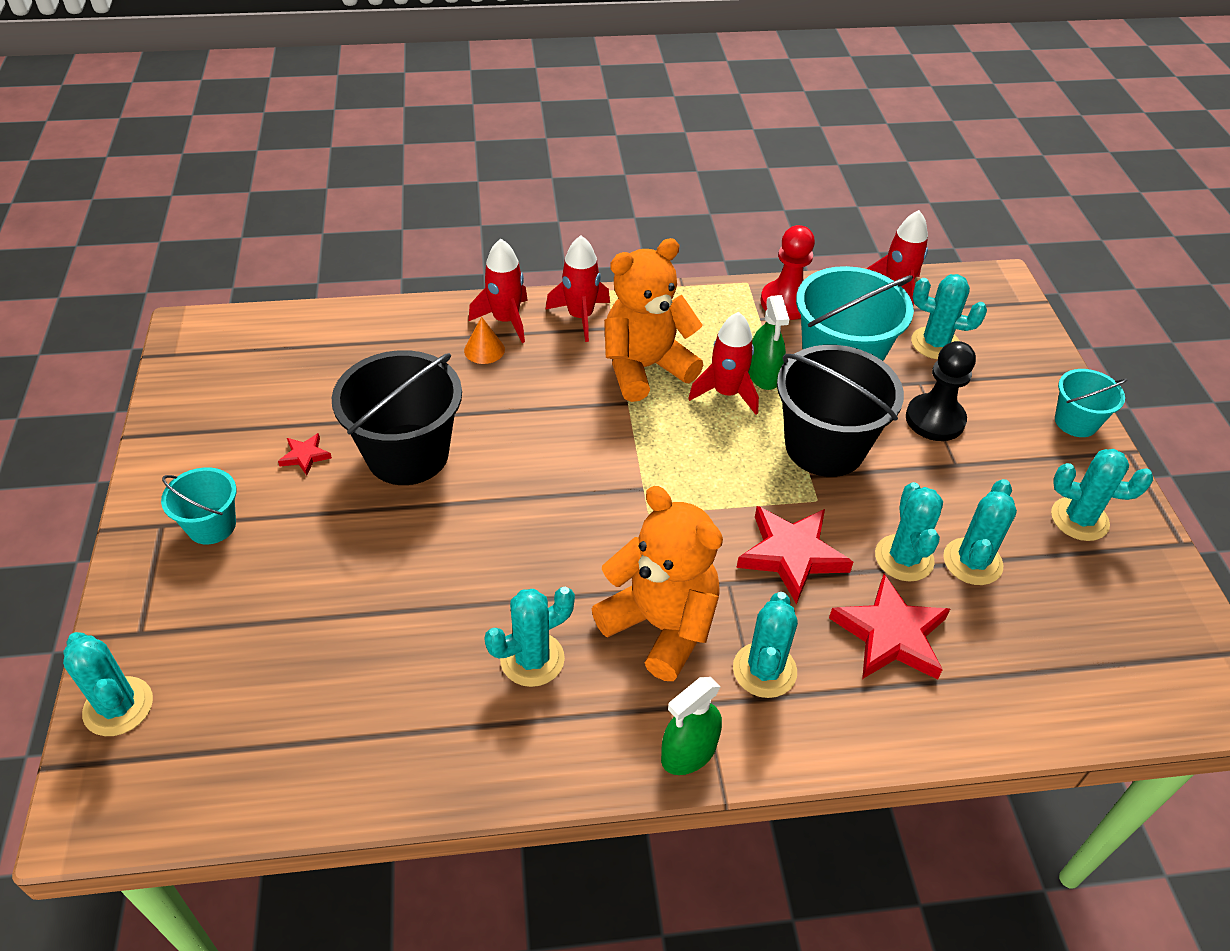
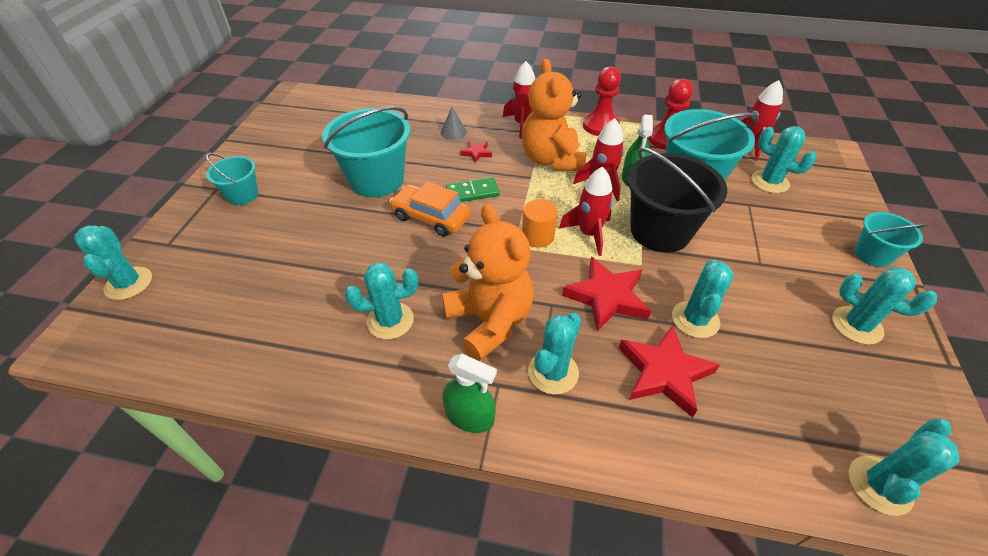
camera: 20 degrees right, 0 degrees up
(305, 456) = (317, 169): red star -> red star (476, 153)
(407, 454) = (377, 180): black bucket -> turquoise bucket
(484, 350) = (453, 132): orange cone -> grey cone
(506, 320) = (475, 119): red rocket -> red rocket (589, 234)
(516, 496) = (431, 217): none -> orange car
(556, 444) = (472, 192): none -> green domino
(645, 368) = (552, 160): orange teddy bear -> orange teddy bear turned 90 degrees counterclockwise
(673, 491) = (538, 236): none -> orange cylinder
(689, 752) = (469, 416): green spray bottle -> green spray bottle turned 135 degrees counterclockwise
(691, 298) = (600, 126): none -> red pawn
(935, 419) = (753, 230): black pawn -> none
(972, 562) = (752, 335): turquoise cactus -> turquoise cactus (879, 485)

